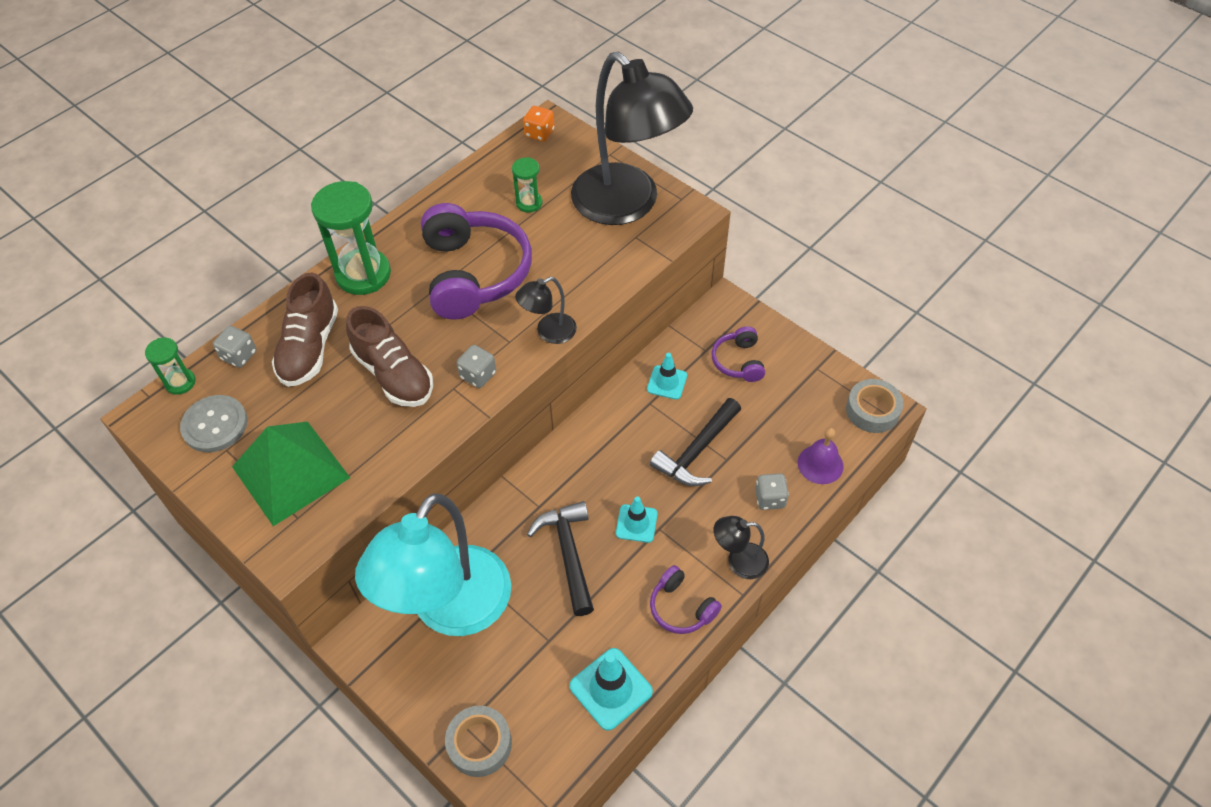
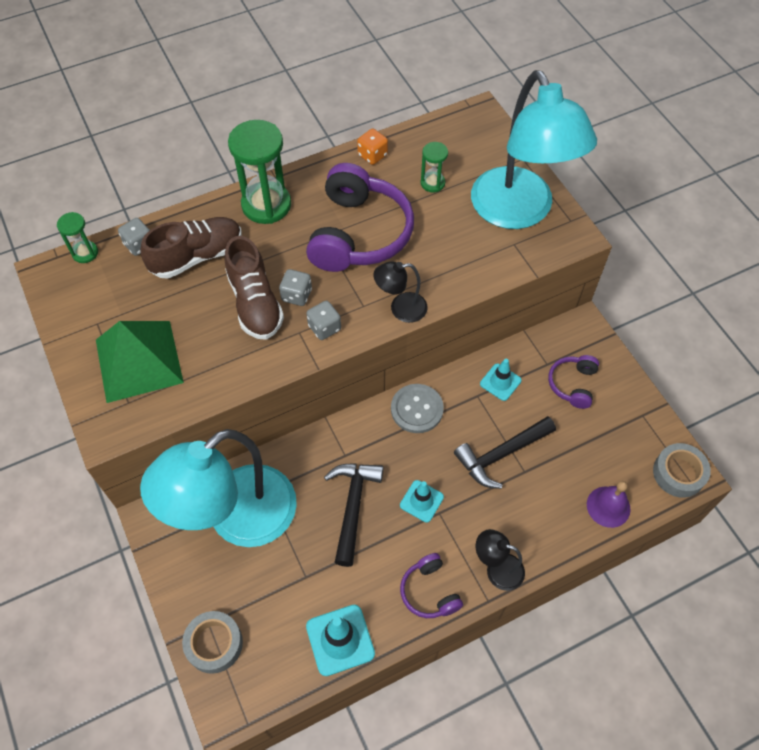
camera: 20 degrees right, 5 degrees up
(215, 425) = (97, 299): grey button -> grey button (417, 409)
(309, 348) = (197, 256): brown shoe -> brown shoe turned 150 degrees counterclockwise
(539, 133) = (468, 120): orange dice -> orange dice (372, 155)
(627, 205) = (518, 212): black lamp -> turquoise lamp
(770, 498) = (548, 522): grey dice -> grey dice (296, 295)

